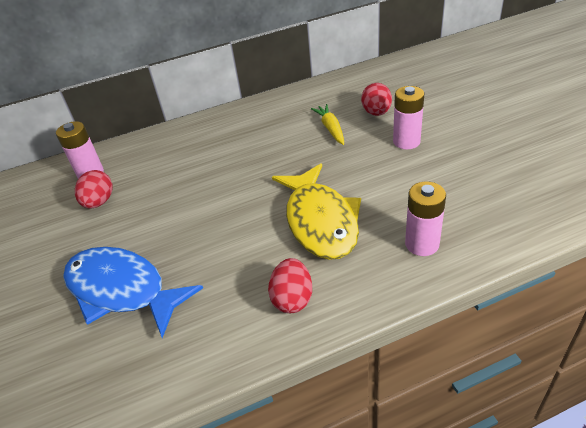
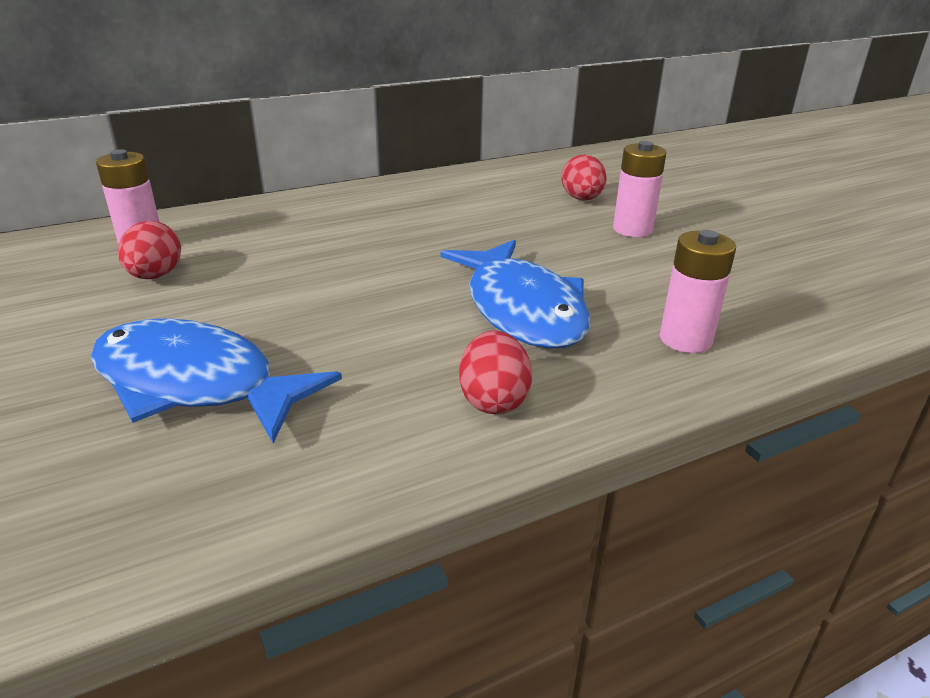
camera: 10 degrees left, 10 degrees down
(320, 221) = (522, 309): yellow fish -> blue fish
(331, 129) = (518, 212): yellow carrot -> none

